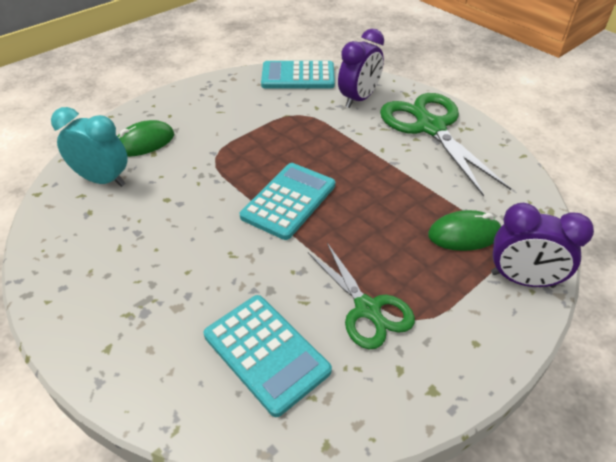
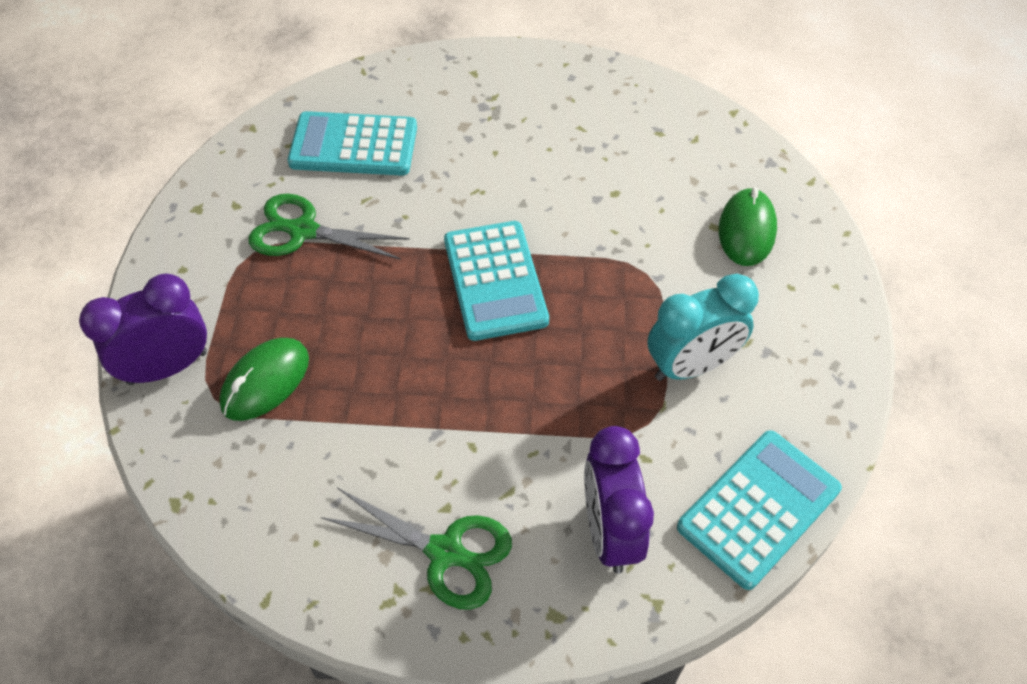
camera: 135 degrees right, 10 degrees up
(103, 180) = (704, 164): turquoise clock -> turquoise clock (691, 366)
(430, 127) = (445, 552): green scissors -> green scissors, size x0.62

